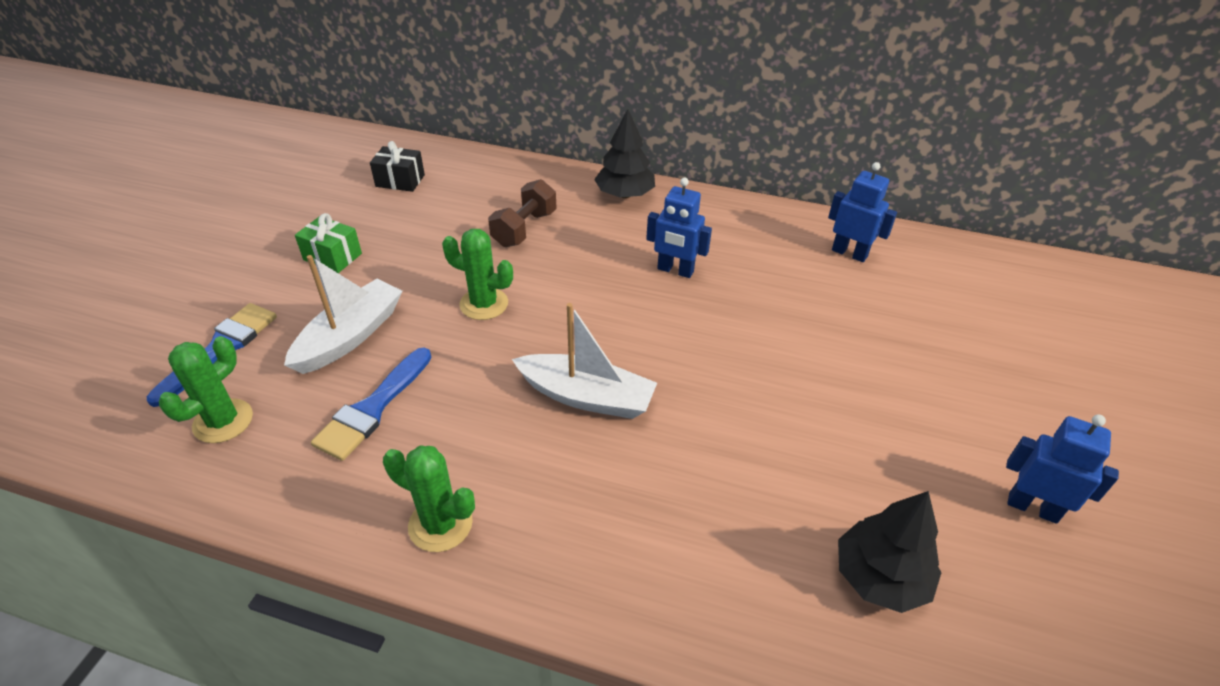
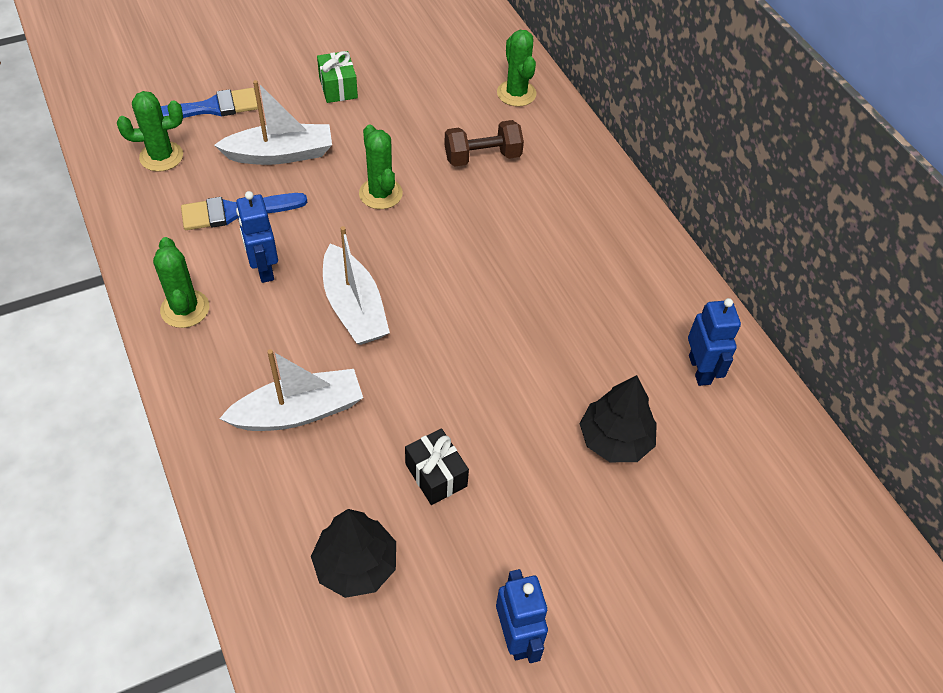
camera: 45 degrees right, 10 degrees up
(400, 181) = (452, 55): black gift -> black gift (436, 475)
(487, 176) = (516, 93): none -> green cactus
(625, 194) = (596, 183): black tree -> black tree (615, 439)
(664, 510) = (299, 411): none -> white boat
(675, 270) = (539, 272): blue robot -> blue robot (263, 269)

